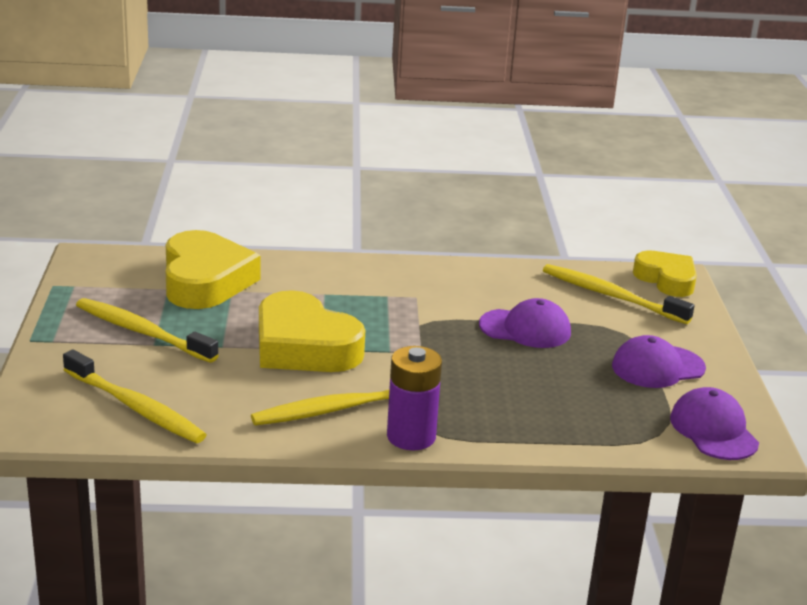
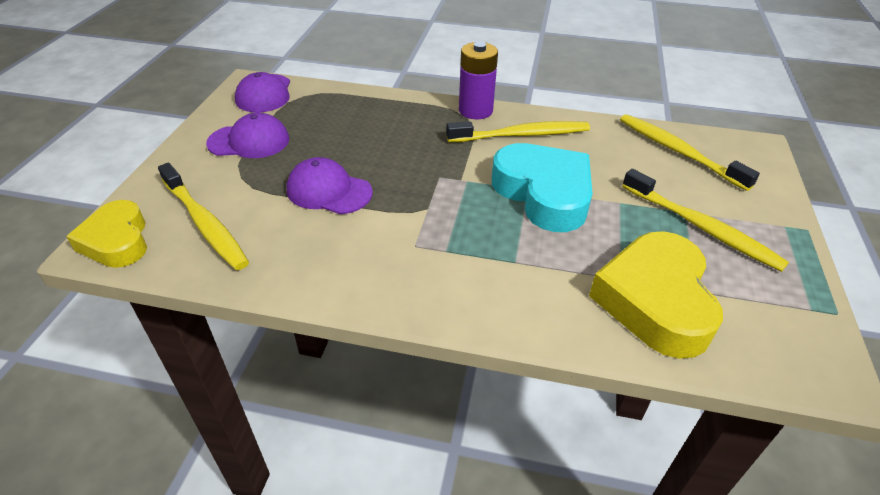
camera: 165 degrees left, 15 degrees up
(304, 346) = (544, 194): yellow heart -> turquoise heart

